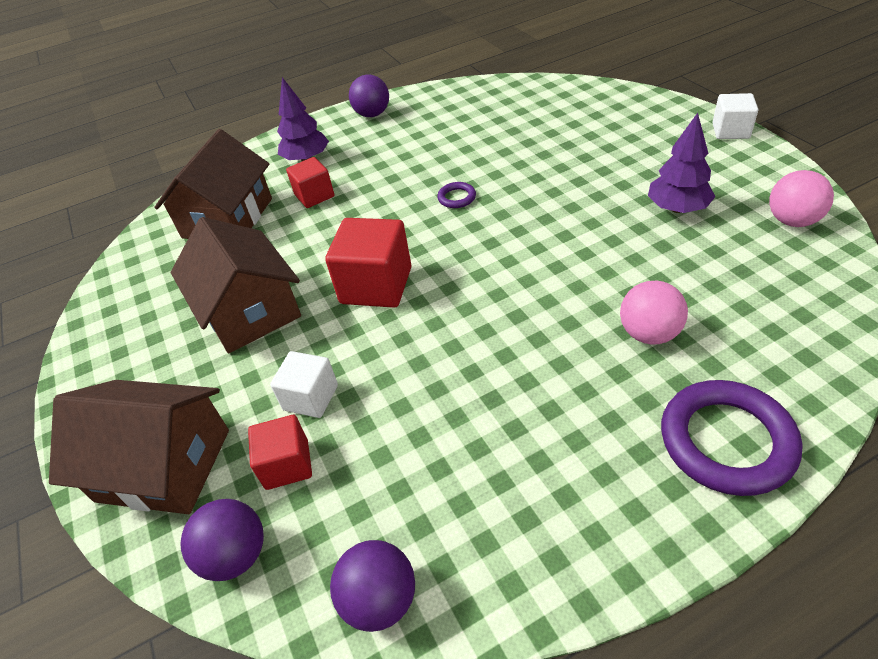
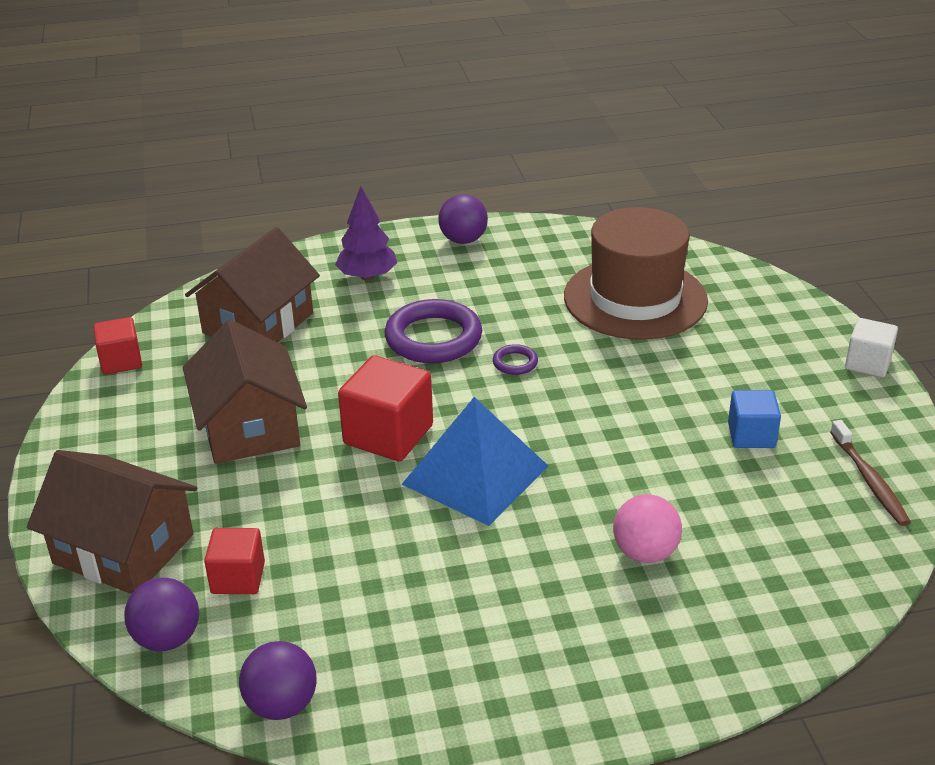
camera: 10 degrees right, 10 degrees down
(311, 397) = (281, 525): white cube -> none
(314, 196) = (360, 321): red cube -> red cube (121, 361)
(467, 301) = (475, 475): none -> blue pyramid
(527, 126) = (635, 299): none -> brown hat
(677, 208) = (751, 435): purple tree -> blue cube
(726, 441) = (663, 666): purple ring -> purple ring (433, 338)
(792, 221) = (869, 480): pink ball -> brown toothbrush

